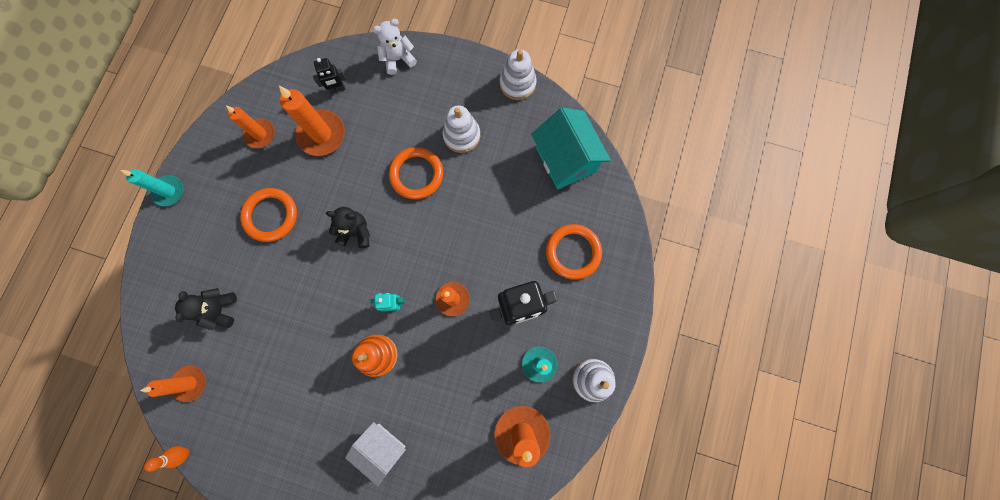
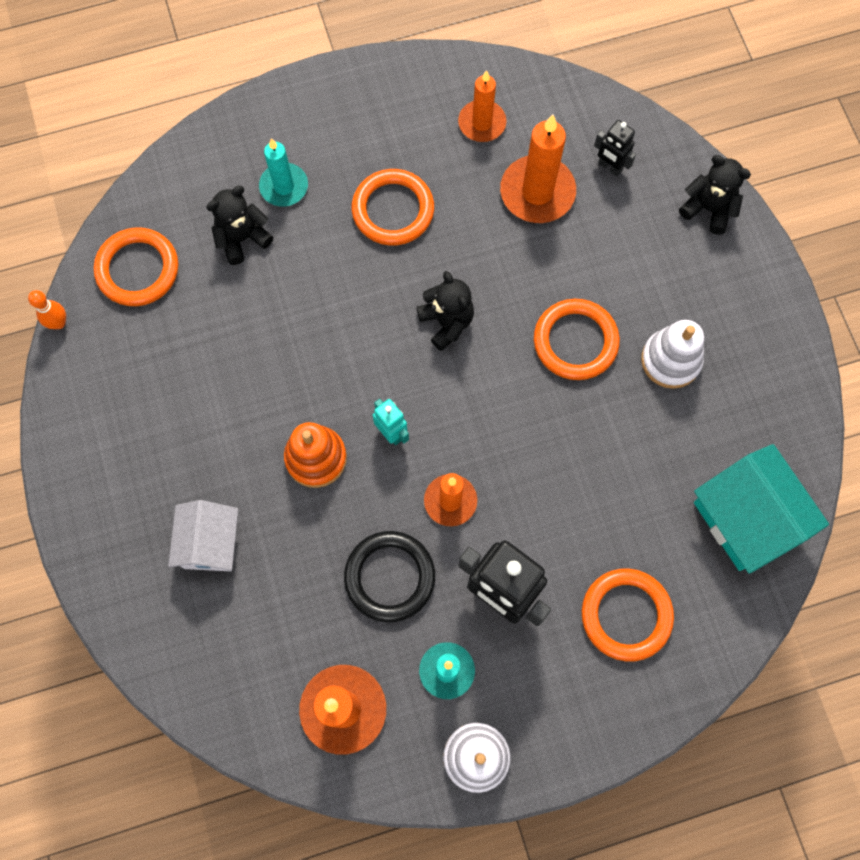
camera: 55 degrees right, 5 degrees down
(169, 191) = (337, 78): turquoise candle -> turquoise candle (284, 186)
(190, 383) = (138, 269): orange candle -> orange ring
(398, 59) = (708, 209): white teddy bear -> black teddy bear
(470, 360) = (390, 577): none -> black ring
(517, 83) = (800, 381): white stacking toy -> none
(565, 160) = (745, 518): turquoise house -> turquoise house turned 60 degrees counterclockwise

